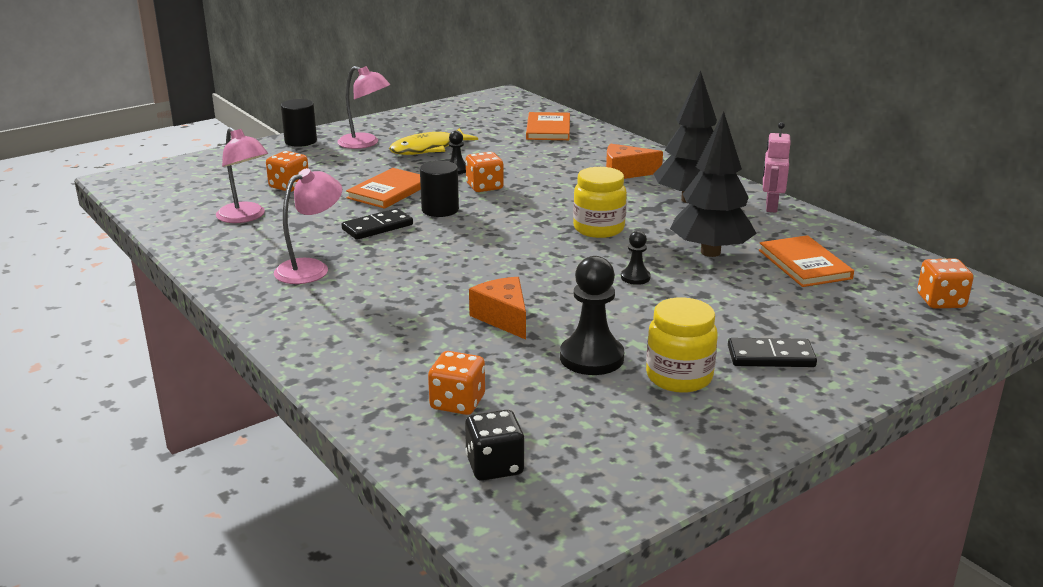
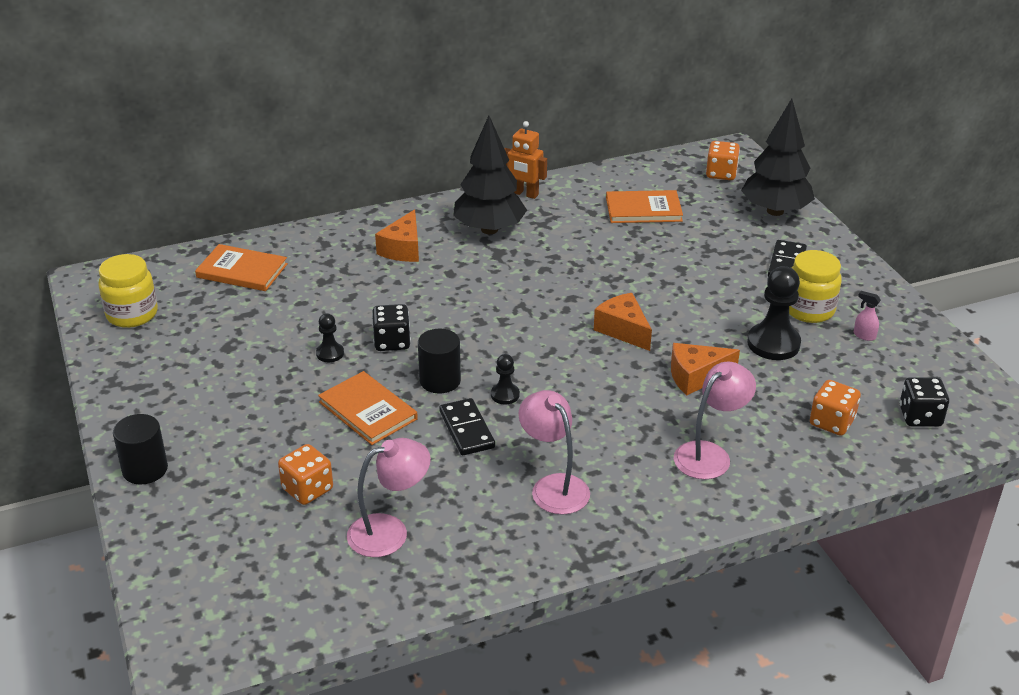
camera: 75 degrees left, 10 degrees up
(365, 143) = (194, 413): pink lamp -> pink lamp (710, 454)
(428, 149) = (249, 365): yellow fish -> none
(484, 187) = (392, 342): orange dice -> black dice
(563, 275) = (623, 330): none -> orange cheese
(598, 229) = (532, 292): yellow jar -> yellow jar (132, 314)
(635, 277) = (640, 294): black pawn -> black pawn (505, 395)
(649, 418) = (864, 335): none -> pink spray bottle
(710, 252) = (605, 246): black tree -> black tree (775, 211)
(771, 206) = (524, 194): pink robot -> orange robot

